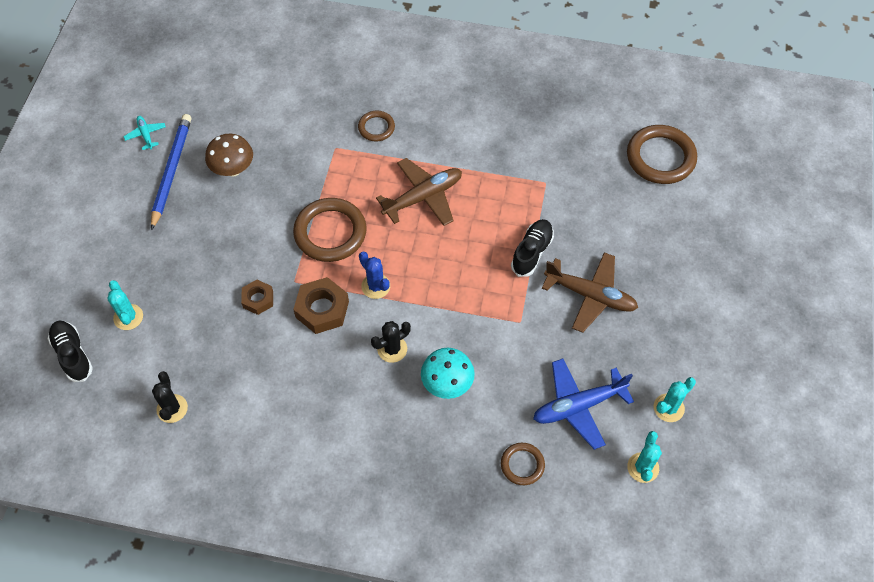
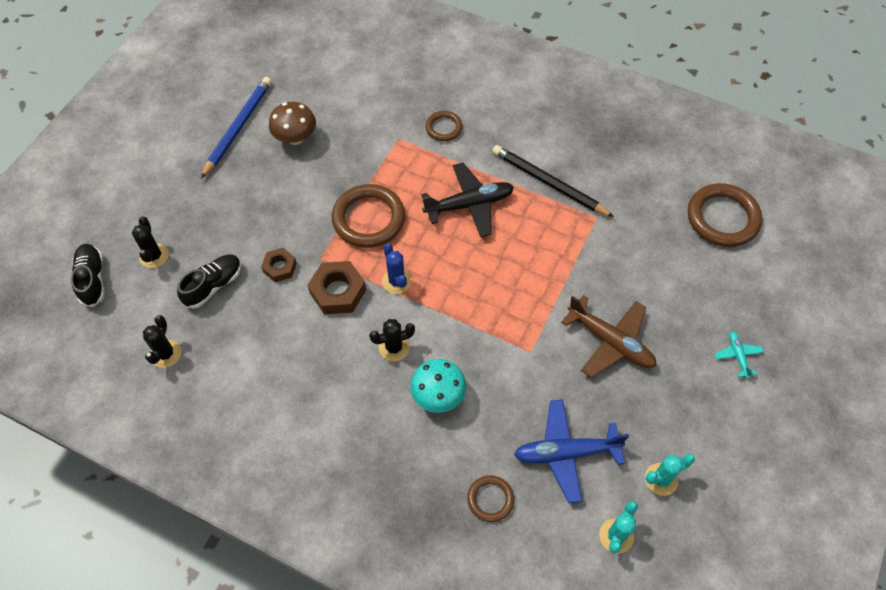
camera: 15 degrees right, 0 degrees up
(128, 317) = (154, 256): turquoise cactus -> black cactus
(146, 135) = (226, 89): turquoise plane -> turquoise plane (737, 355)
(423, 197) = (469, 205): brown plane -> black plane
(492, 160) = (549, 183): none -> black pencil
(532, 252) = (562, 284): black shoe -> black shoe (213, 285)

